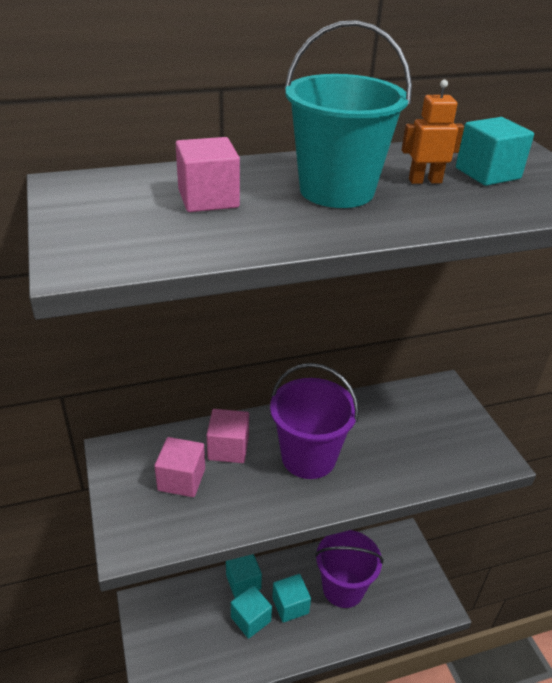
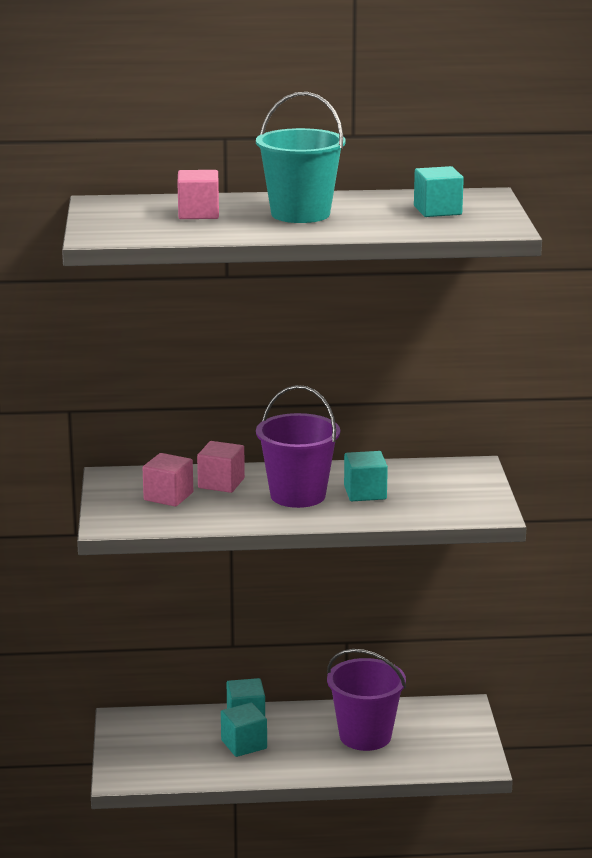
camera: 15 degrees right, 15 degrees down
(290, 605) = (295, 740): turquoise cube -> turquoise cube (365, 493)
(425, 181) = (378, 212): orange robot -> none

